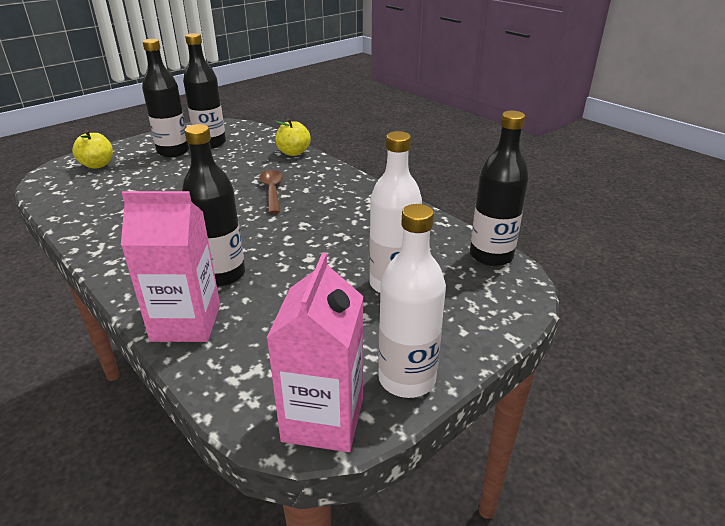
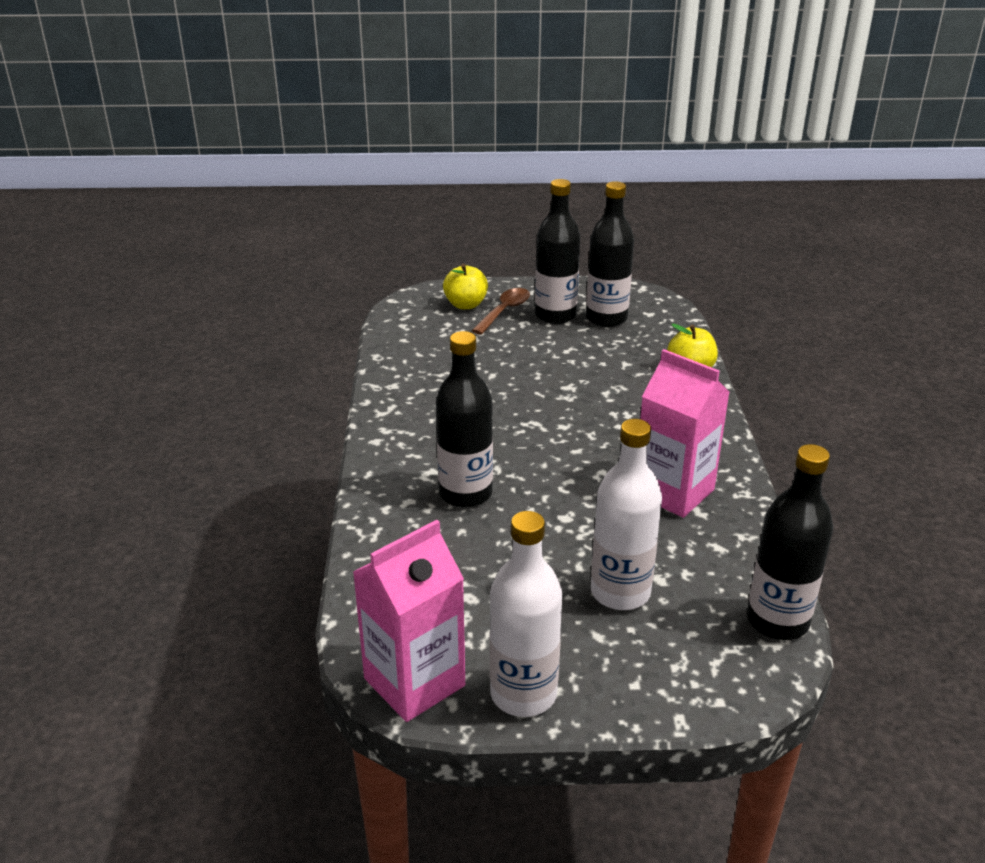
camera: 40 degrees right, 0 degrees up
(186, 323) = (391, 527): pink carton -> pink carton (673, 492)
(272, 191) = (611, 415): brown spoon -> brown spoon (504, 311)

